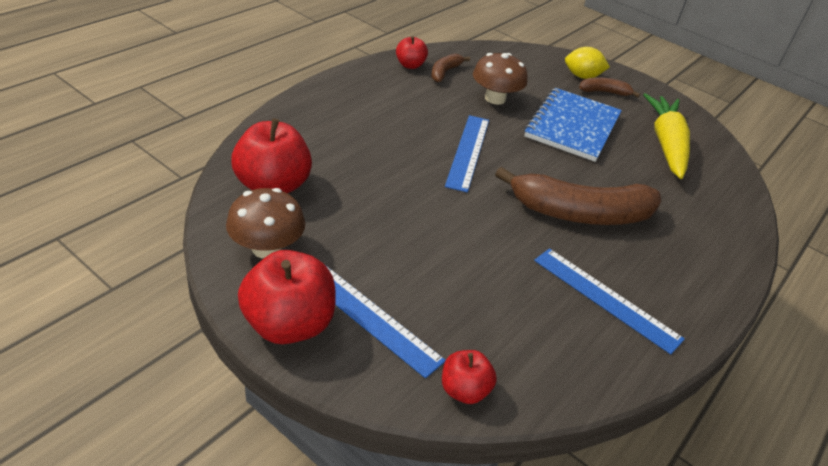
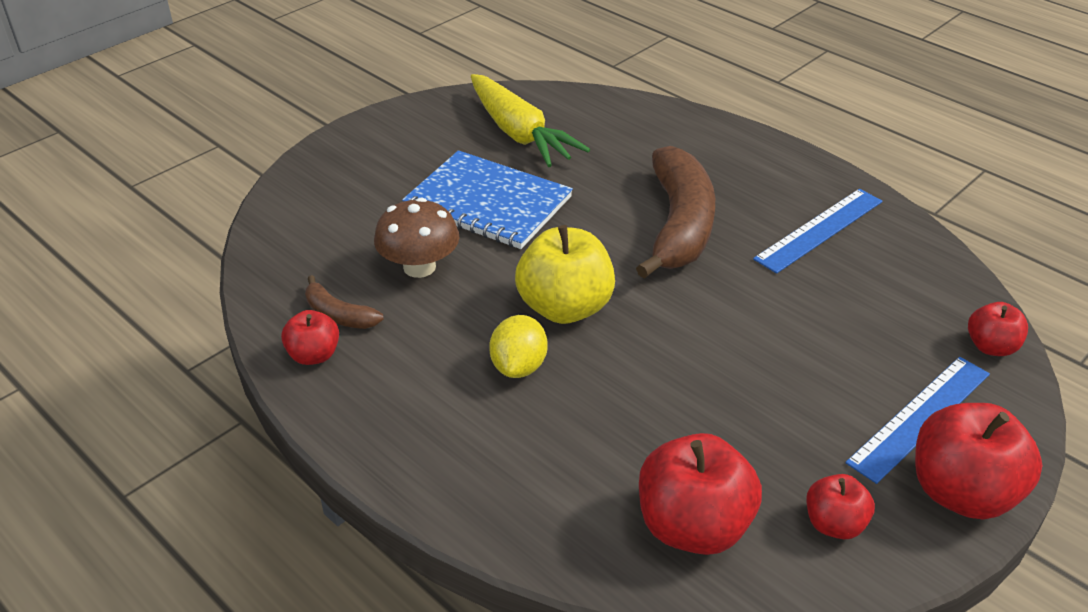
camera: 80 degrees left, 0 degrees up
(266, 248) = (834, 524): brown mushroom -> red apple
(468, 151) = (565, 308): blue ruler -> yellow apple
(582, 76) = (352, 174): yellow lemon -> yellow lemon (519, 366)
(604, 92) = (395, 161): brown banana -> none
(666, 144) = (520, 134): yellow carrot -> yellow carrot turned 135 degrees counterclockwise

